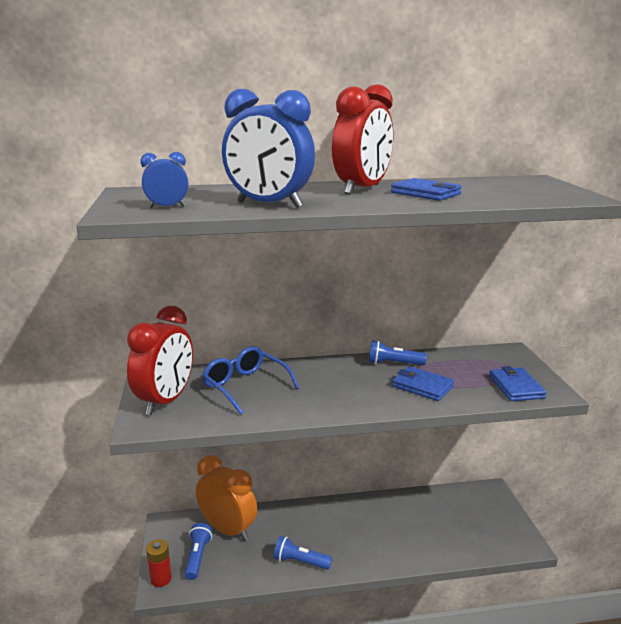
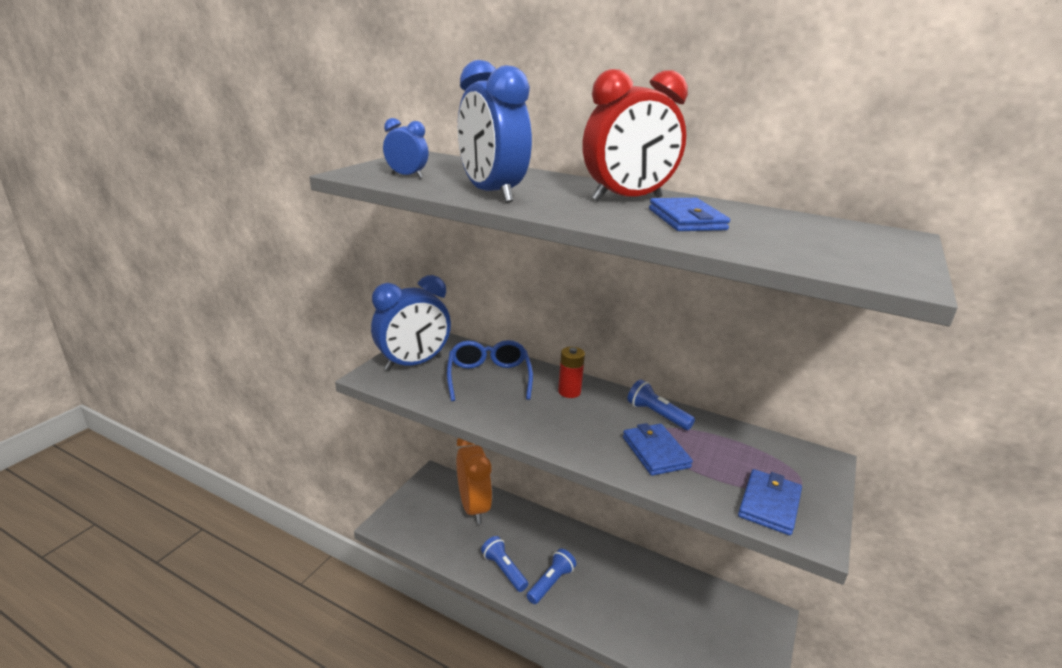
camera: 35 degrees right, 5 degrees up
(161, 579) = (390, 518): red battery -> red battery (569, 392)
(165, 401) = (413, 363): red clock -> blue clock
(197, 557) = (431, 516): blue flashlight -> blue flashlight (551, 582)

